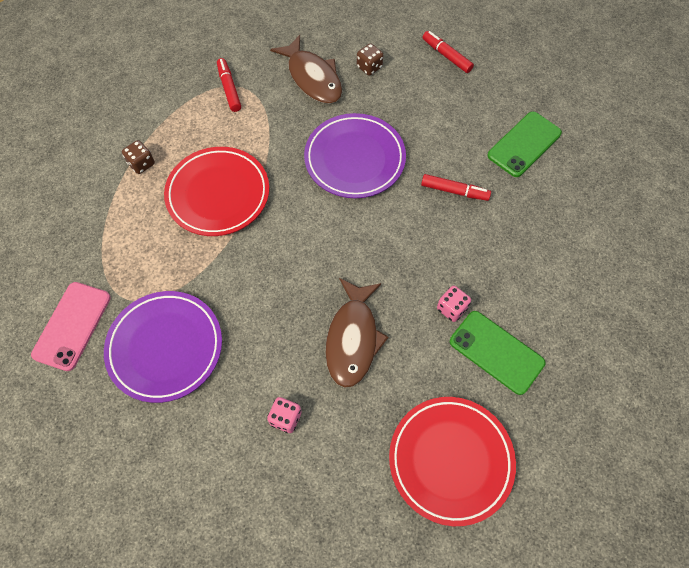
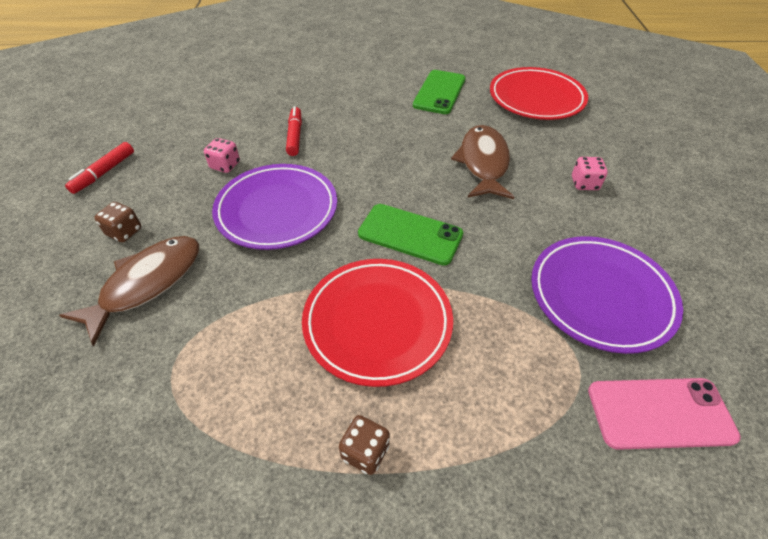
camera: 110 degrees left, 15 degrees down
(229, 88) = (178, 382): red marker -> none
(353, 339) = (483, 163): brown fish -> brown fish turned 75 degrees counterclockwise
(451, 308) = (417, 117): pink dice -> pink dice (225, 165)
(524, 144) = (226, 107): green phone -> green phone (410, 234)

